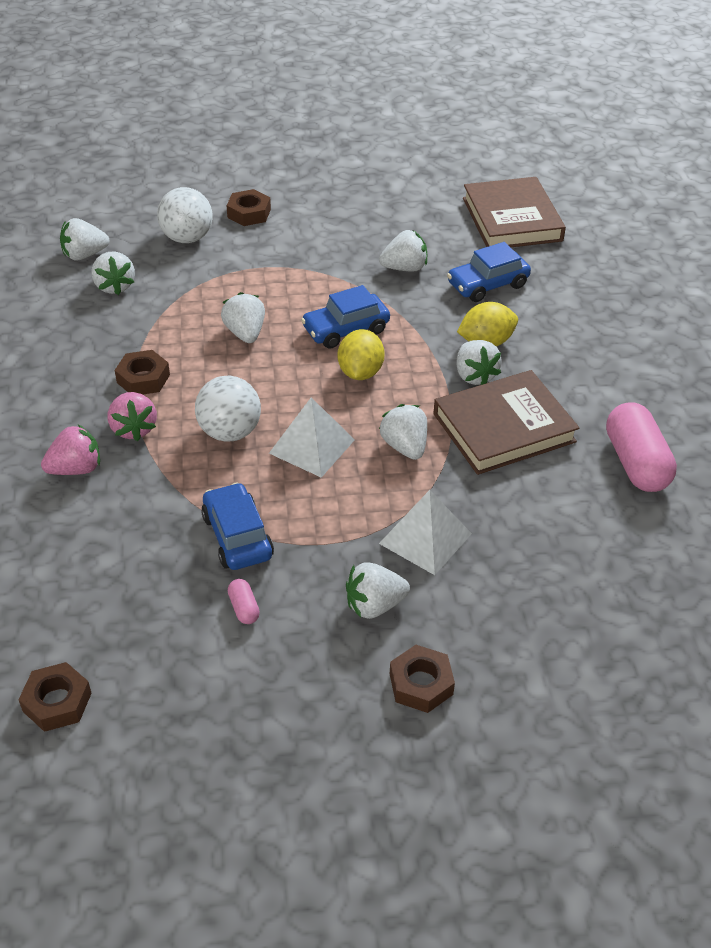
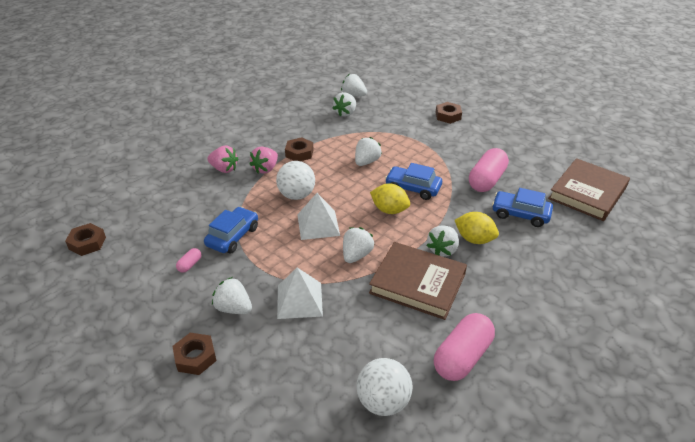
camera: 50 degrees right, 5 degrees down
(187, 238) = (404, 111): white ball -> white ball (383, 401)
(360, 372) = (389, 210): yellow lemon -> yellow lemon turned 60 degrees clockwise
(404, 268) = (486, 180): white strawberry -> pink capsule

